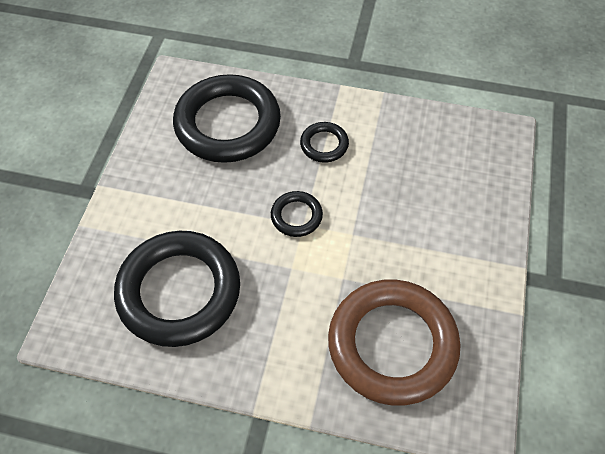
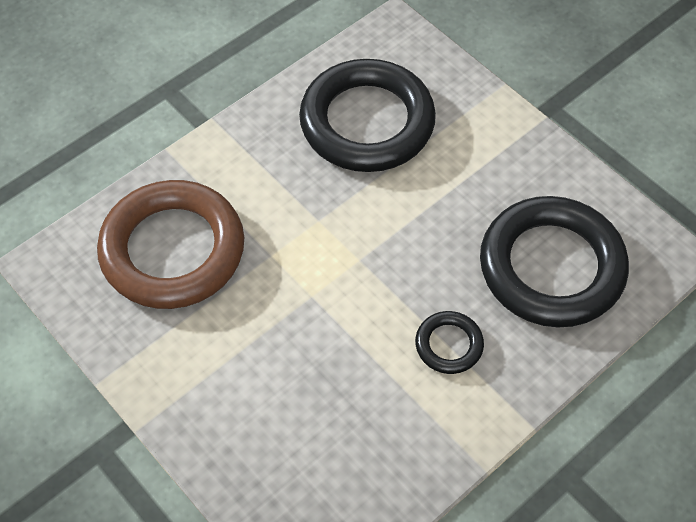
camera: 125 degrees right, 0 degrees up
(296, 216) = (373, 259): black ring -> none

